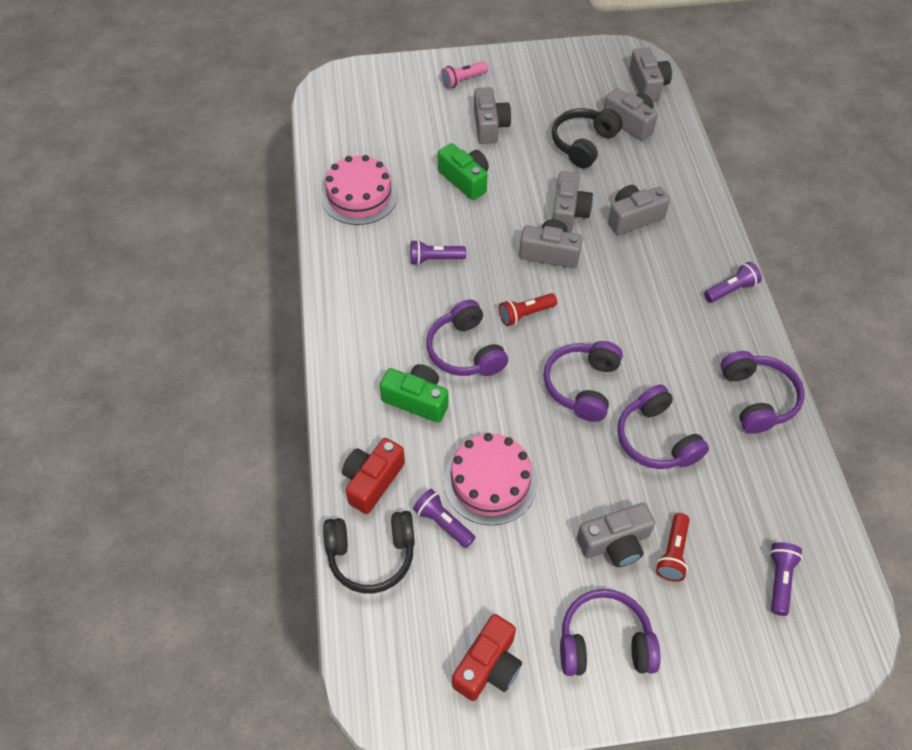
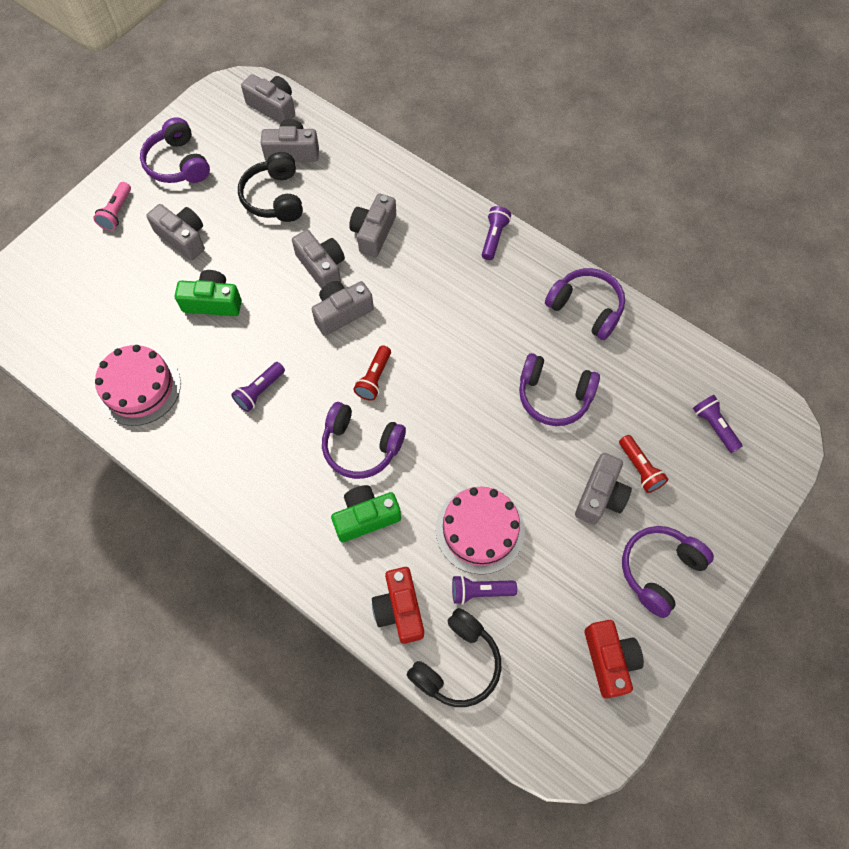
camera: 45 degrees left, 10 degrees up
(582, 386) = (468, 400): purple headphones -> purple headphones (178, 163)

